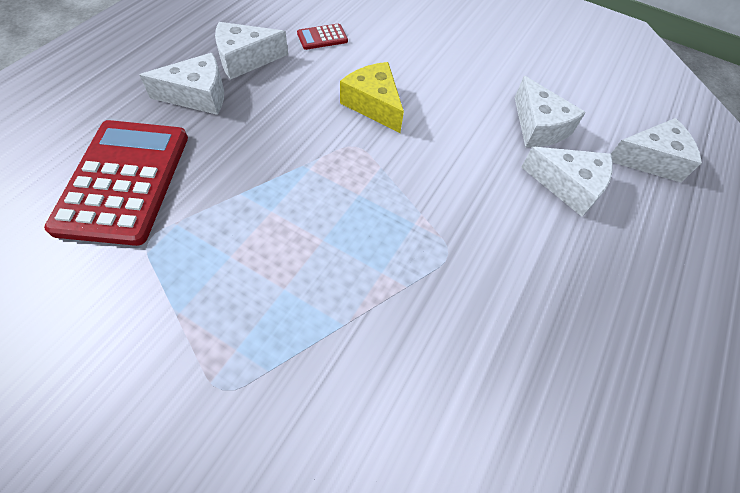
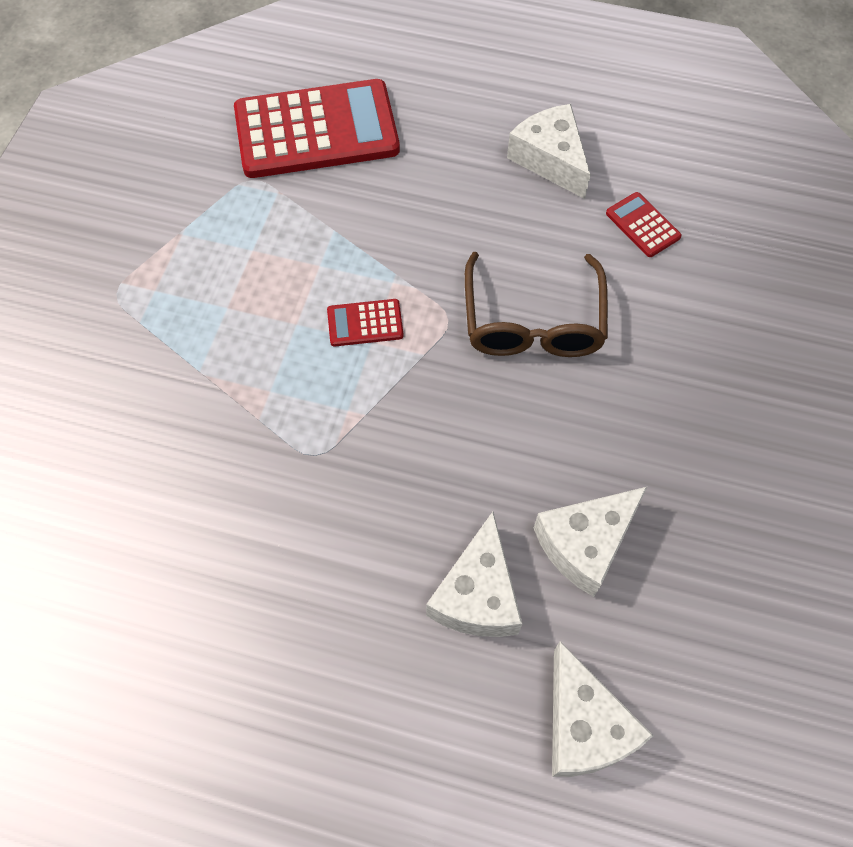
camera: 80 degrees right, 5 degrees up
(198, 96) = (464, 139): white cheese -> none
(340, 194) = (365, 323): none -> red calculator
(374, 105) = (533, 321): yellow cheese -> brown glasses

